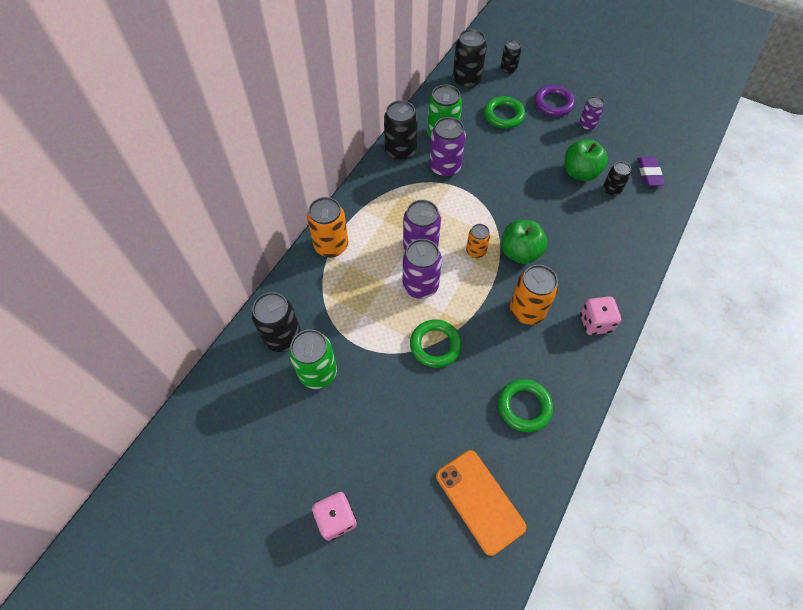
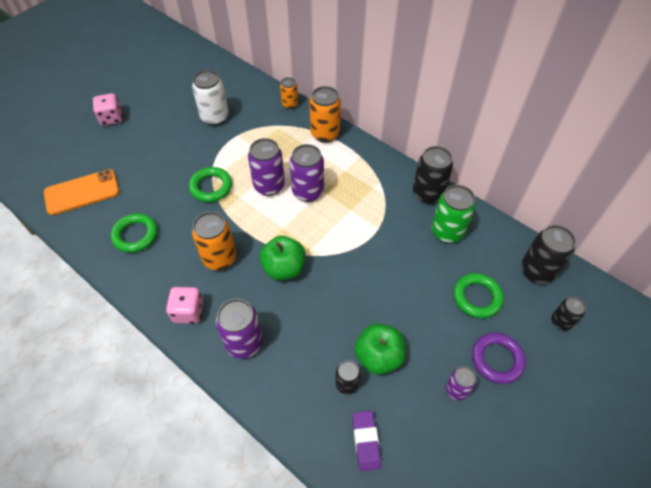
camera: 100 degrees right, 5 degrees down
(283, 337) = (250, 101): black can -> none
(318, 373) = (215, 117): green can -> white can
(445, 167) = (402, 226): purple can -> purple can (244, 343)
(476, 251) = (294, 232): orange can -> orange can (289, 104)
(649, 173) = (366, 441): purple eraser -> purple eraser turned 75 degrees clockwise

